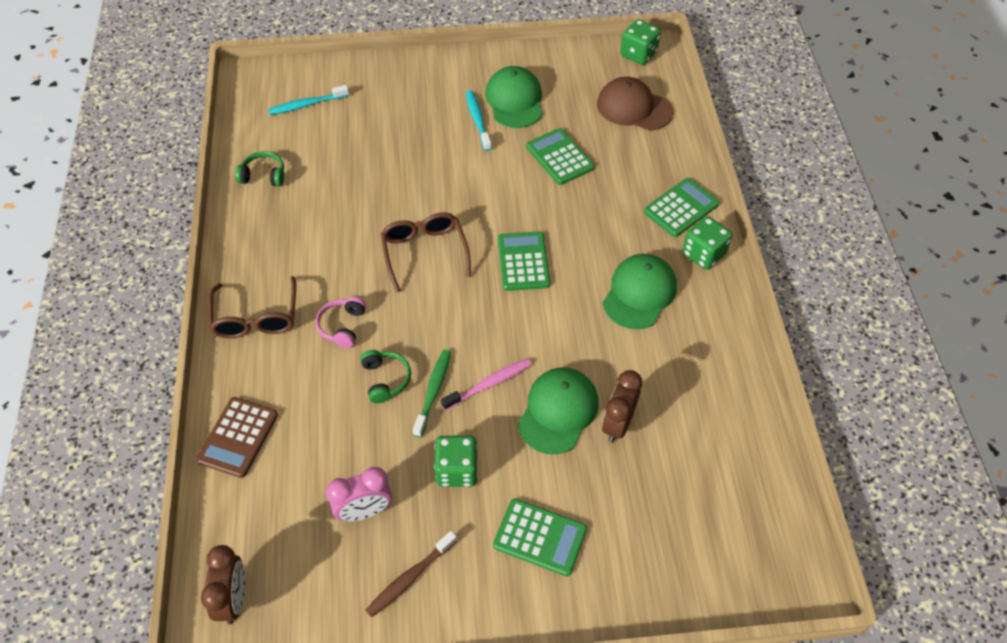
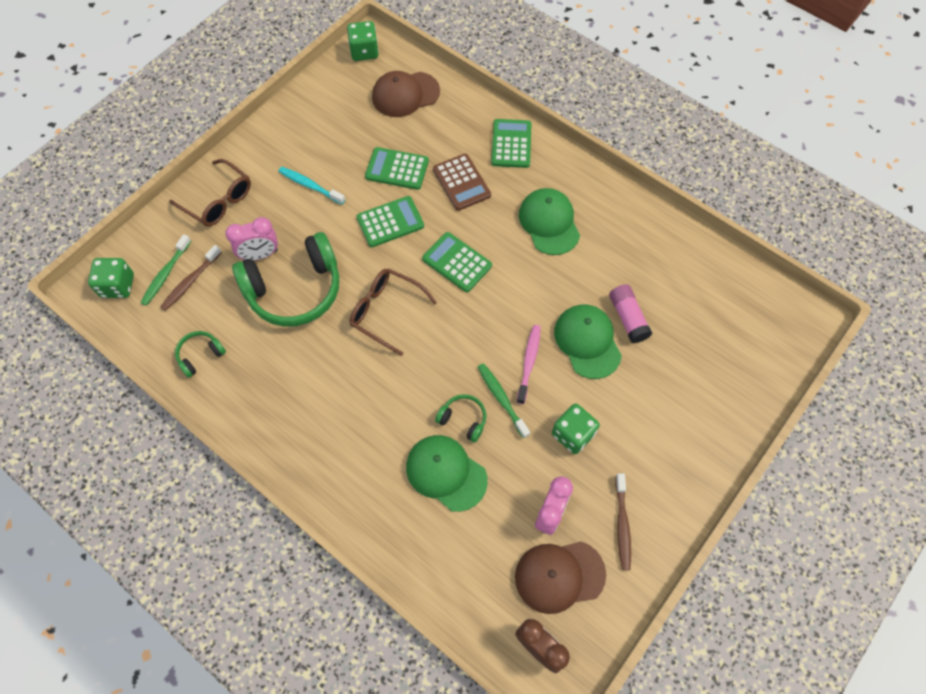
camera: 45 degrees left, 10 degrees up
(238, 437) = (415, 549): brown calculator -> brown calculator (461, 182)
(256, 317) = (325, 460): brown glasses -> brown glasses (218, 200)
(307, 104) = (166, 274): turquoise toothbrush -> green toothbrush
(313, 564) = (559, 576): none -> brown cap
(316, 122) = (190, 282): none -> brown toothbrush
(342, 326) = (392, 411): pink headphones -> none
(378, 183) = (295, 290): none -> green headphones
(384, 141) = (260, 255): none -> pink clock
(514, 100) = (319, 150): green cap -> green cap (446, 473)
(540, 537) = (662, 427): green calculator -> green calculator (390, 222)
(617, 424) = (628, 318): brown clock -> pink glue stick
(703, 254) = (557, 164): green dice -> green dice (118, 286)

